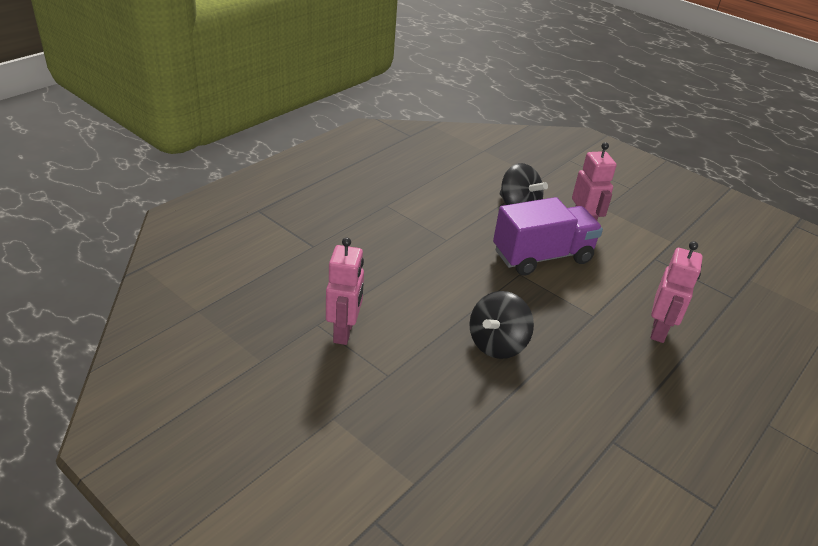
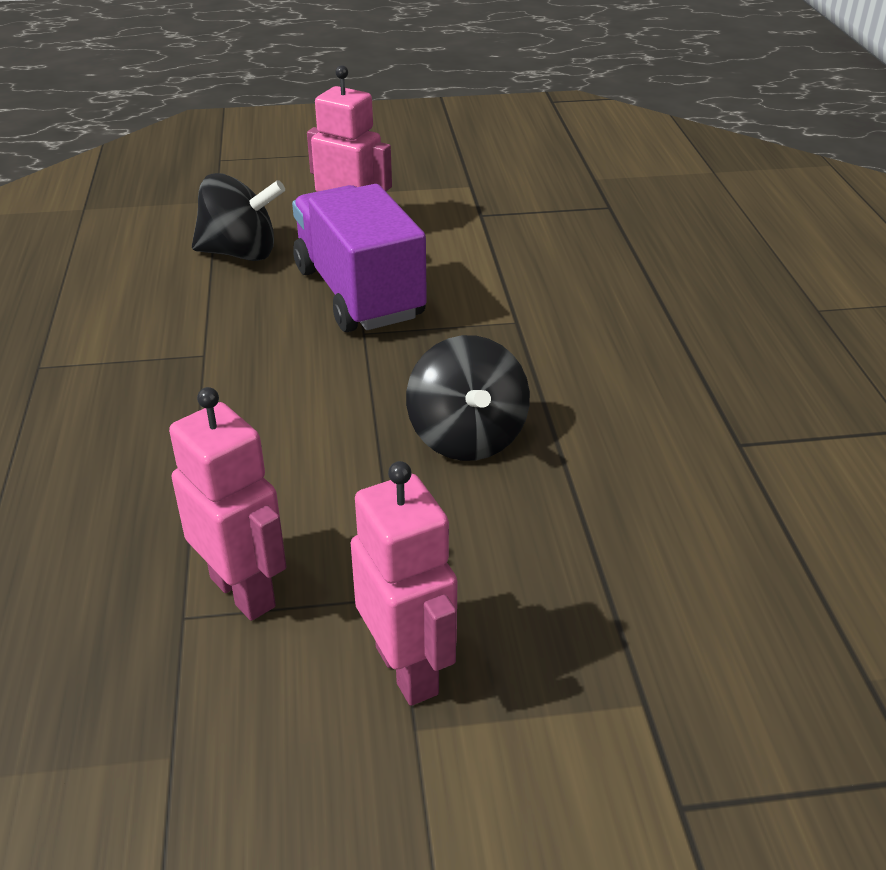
camera: 45 degrees left, 0 degrees up
(542, 256) = (358, 293): purple truck -> purple truck turned 45 degrees counterclockwise
(659, 331) = (600, 289): pink robot -> pink robot (408, 670)

